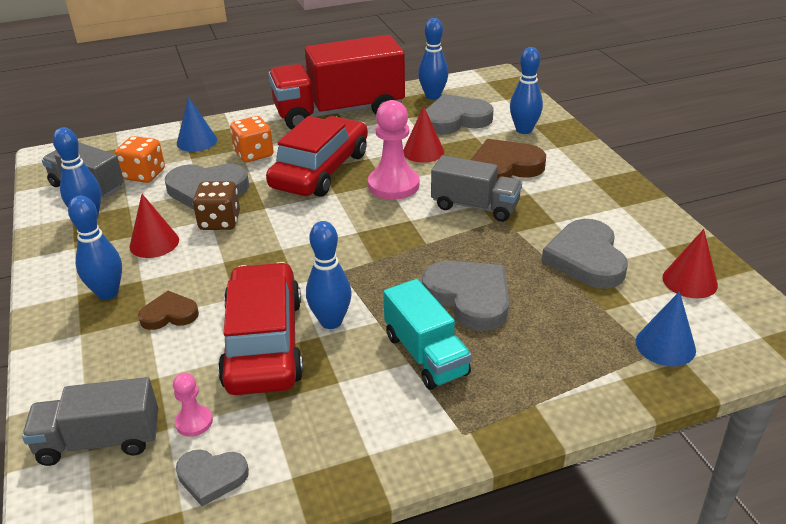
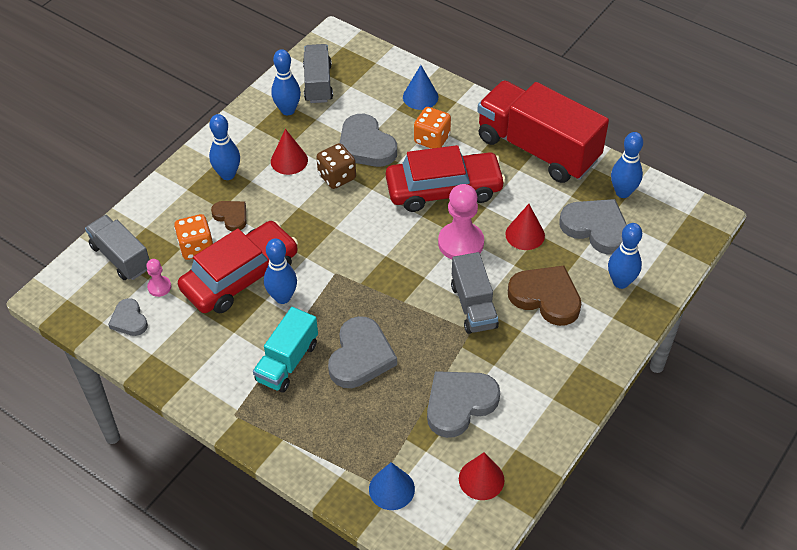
camera: 55 degrees right, 15 degrees up
(144, 175) = (355, 100): orange dice -> orange dice (196, 247)

